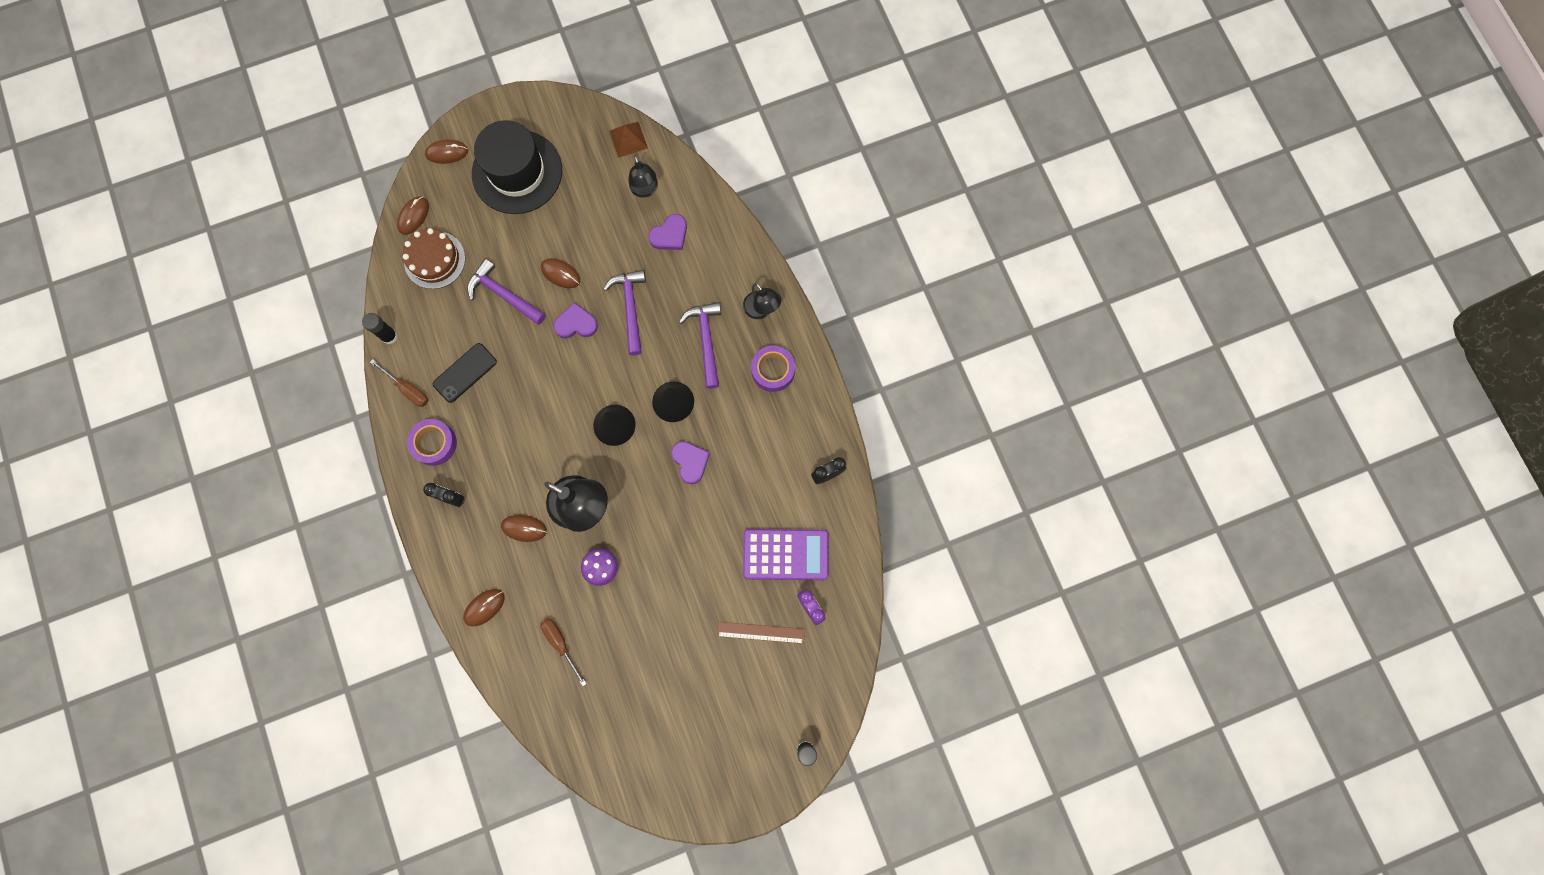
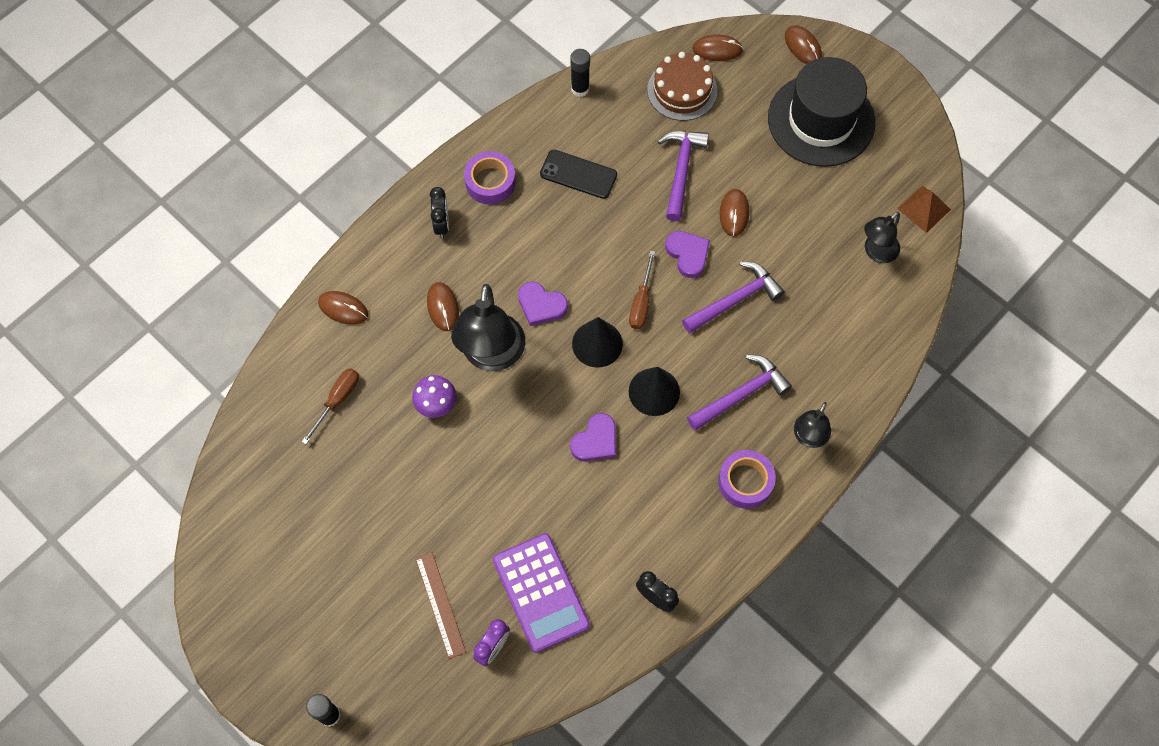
camera: 65 degrees right, 10 degrees down
(407, 389) = (534, 131): brown screwdriver -> brown screwdriver (641, 302)
(669, 235) = (840, 301): purple heart -> purple heart (541, 305)

